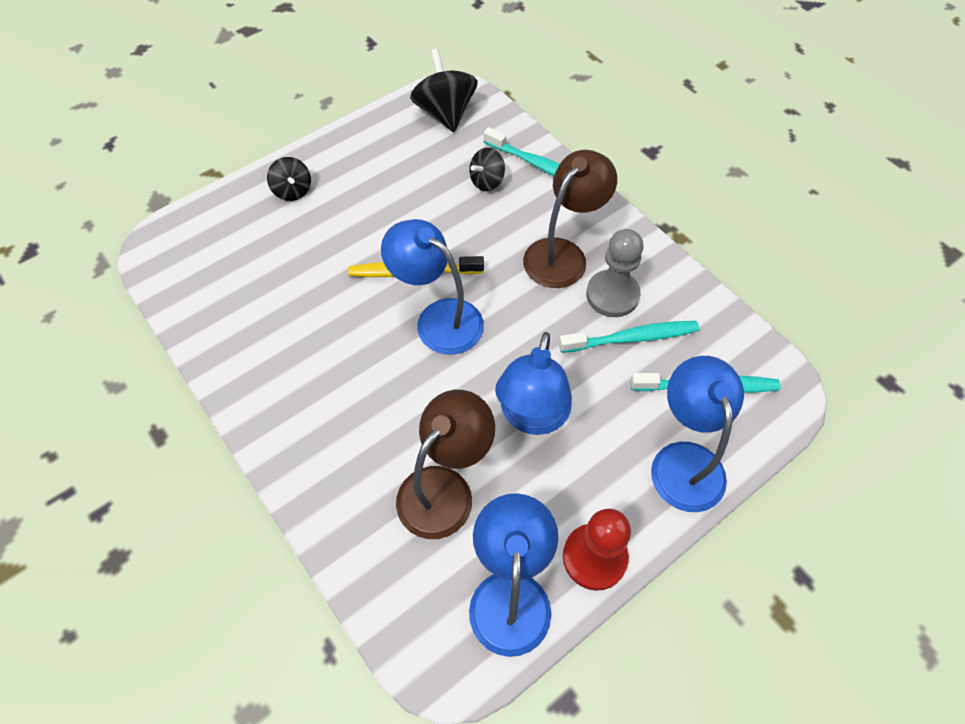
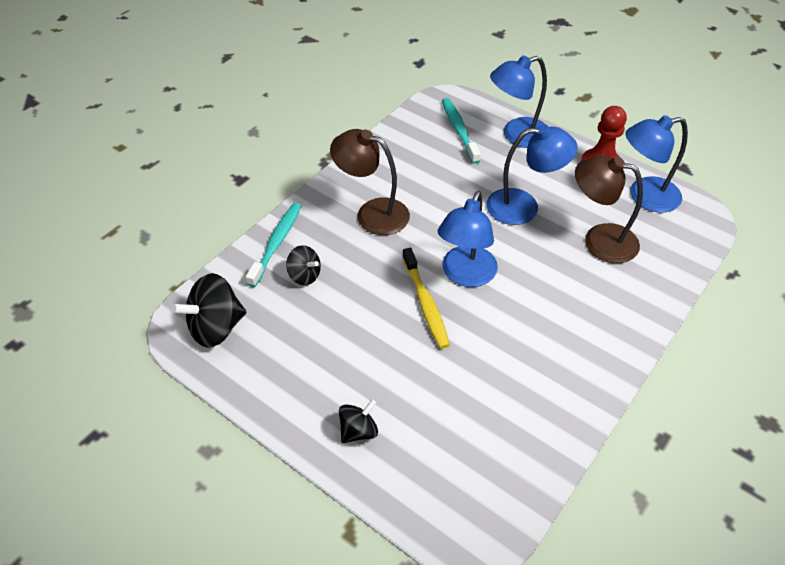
camera: 105 degrees left, 10 degrees down
(612, 295) = (402, 181): grey pawn -> none
(632, 338) = (436, 167): turquoise toothbrush -> none

